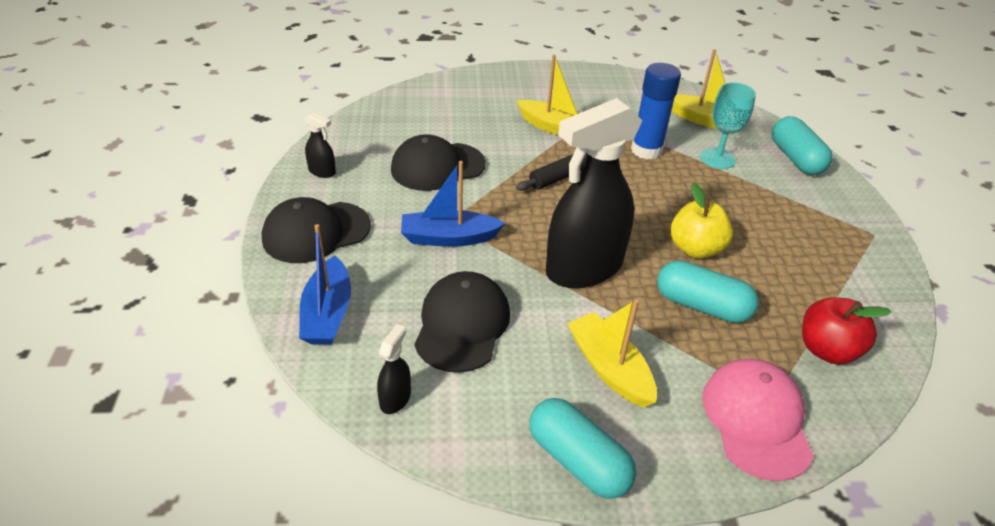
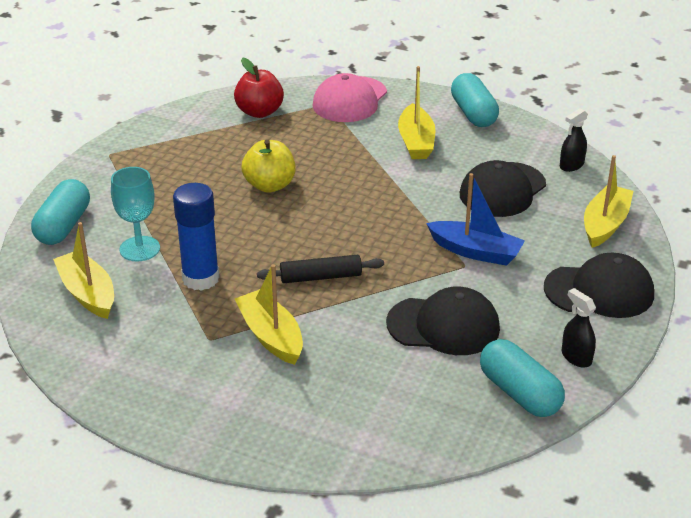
camera: 150 degrees left, 5 degrees down
(328, 313) = (605, 224): blue boat -> yellow boat
(583, 268) = (377, 198): black spray bottle -> none
(701, 306) = (312, 153): turquoise capsule -> turquoise capsule (519, 393)

